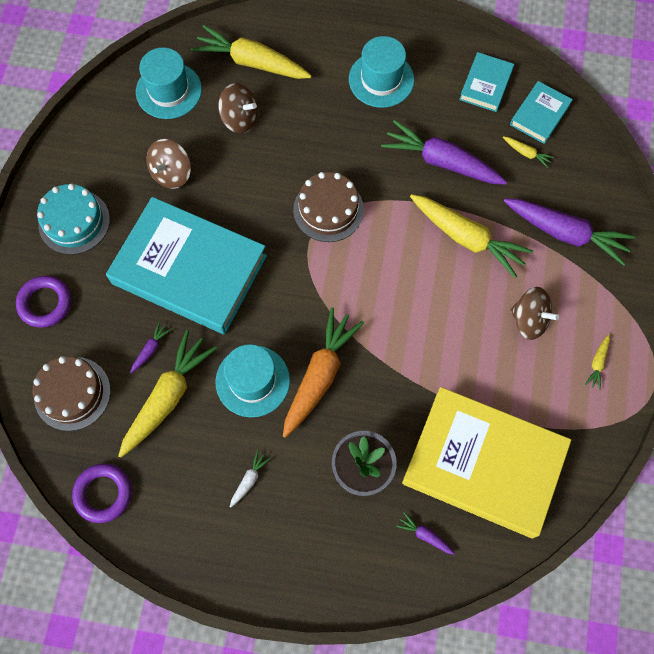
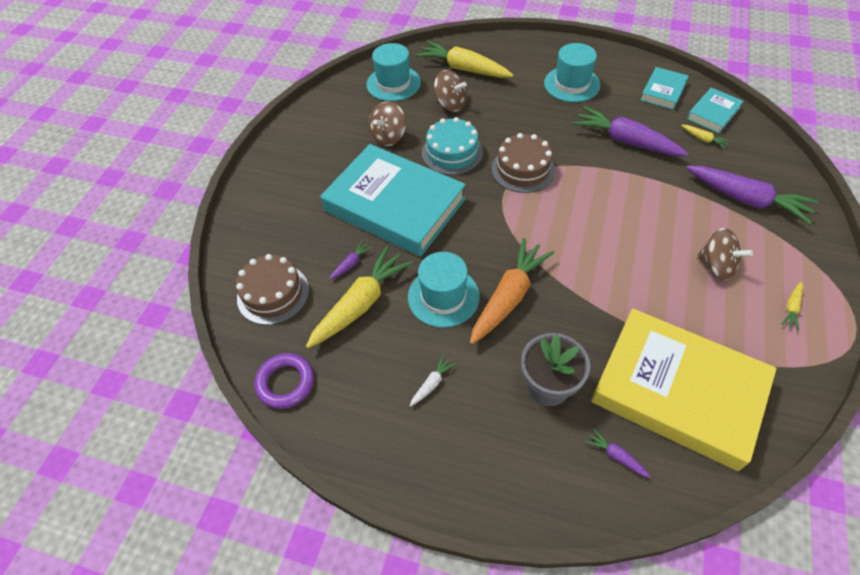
camera: 10 degrees right, 15 degrees down
(45, 303) = (263, 222): purple ring -> none
(74, 222) = (300, 165): turquoise cake -> turquoise cake (452, 152)
(467, 238) = (651, 197): yellow carrot -> none

